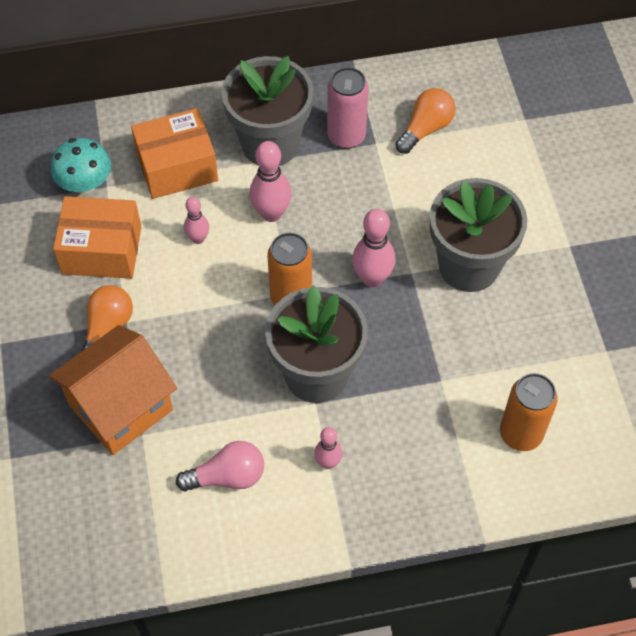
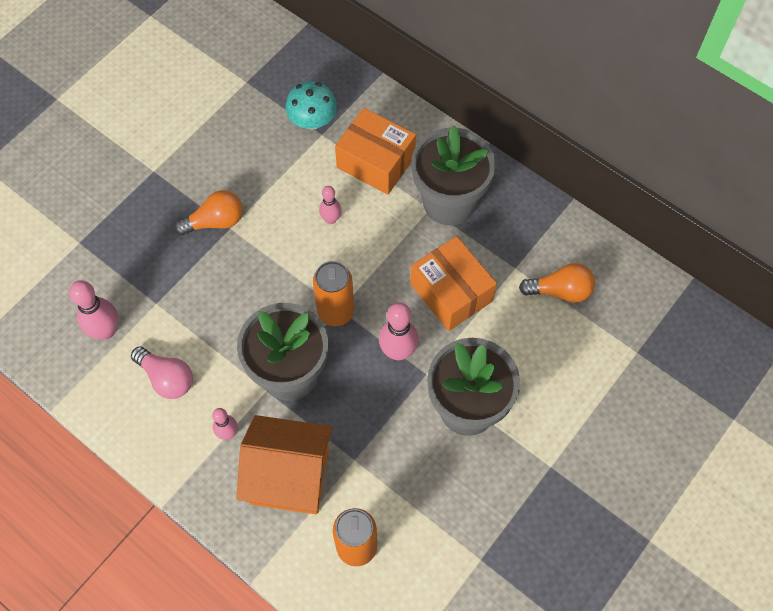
camera: 50 degrees right, 5 degrees up
(102, 250) = (271, 171): orange box -> orange box (451, 292)
(120, 407) = (165, 275): orange house -> orange house (289, 476)
(271, 213) = (392, 247): pink bowling pin -> pink bowling pin (106, 331)
(346, 136) = (502, 244): pink can -> none

